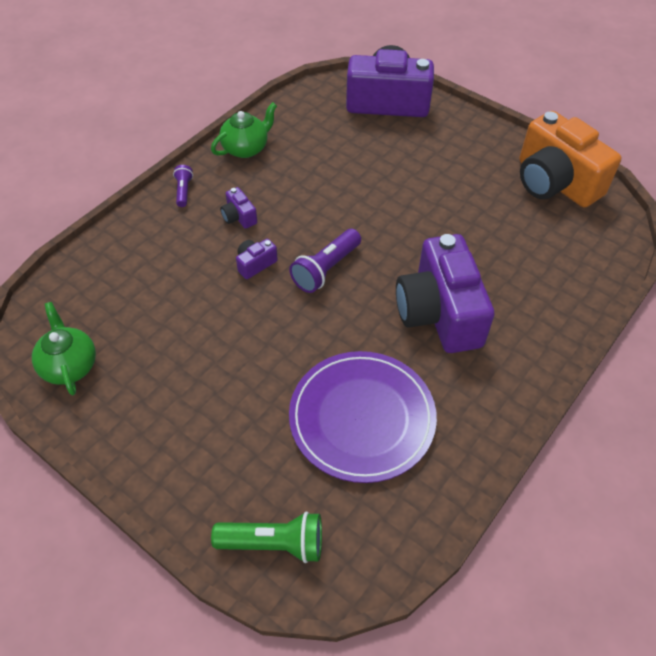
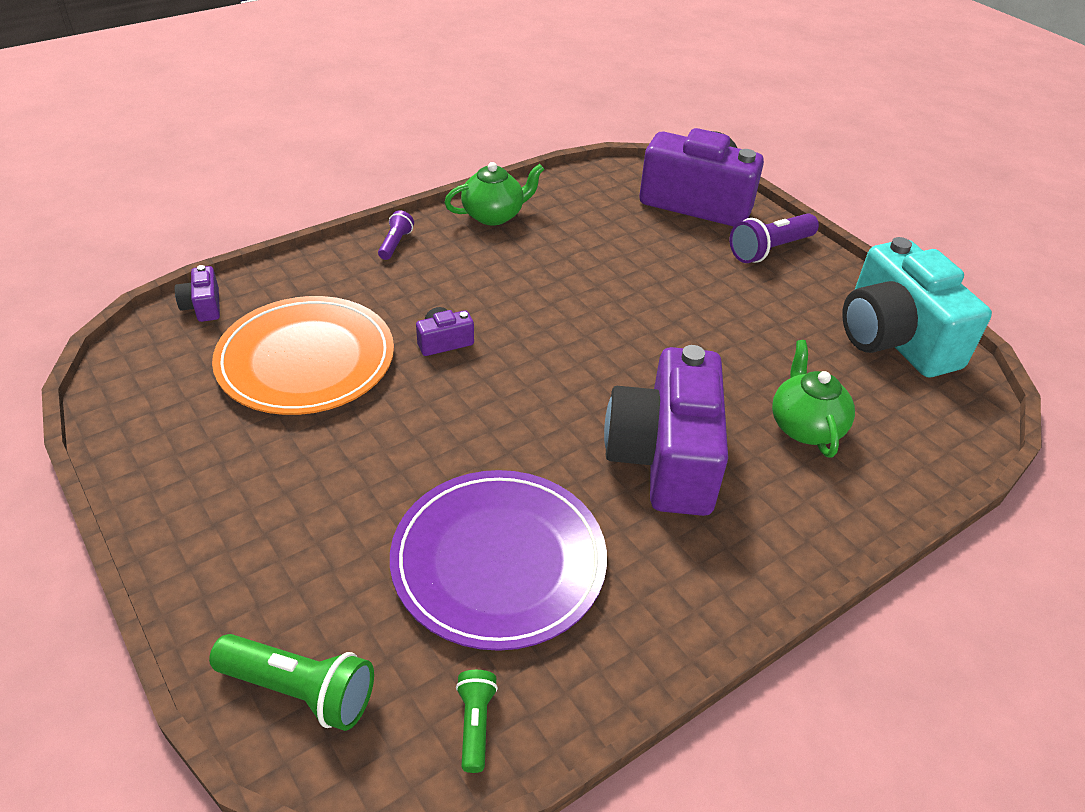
camera: 15 degrees right, 10 degrees down
(69, 365) = (158, 399): green teapot -> green teapot (805, 426)
(163, 305) = (306, 360): none -> orange plate
(239, 217) = (449, 285): purple camera -> purple camera (203, 306)
(326, 269) = (532, 369): purple flashlight -> purple flashlight (770, 250)
(392, 529) = (475, 724): none -> green flashlight
(554, 182) = (894, 338): orange camera -> turquoise camera

